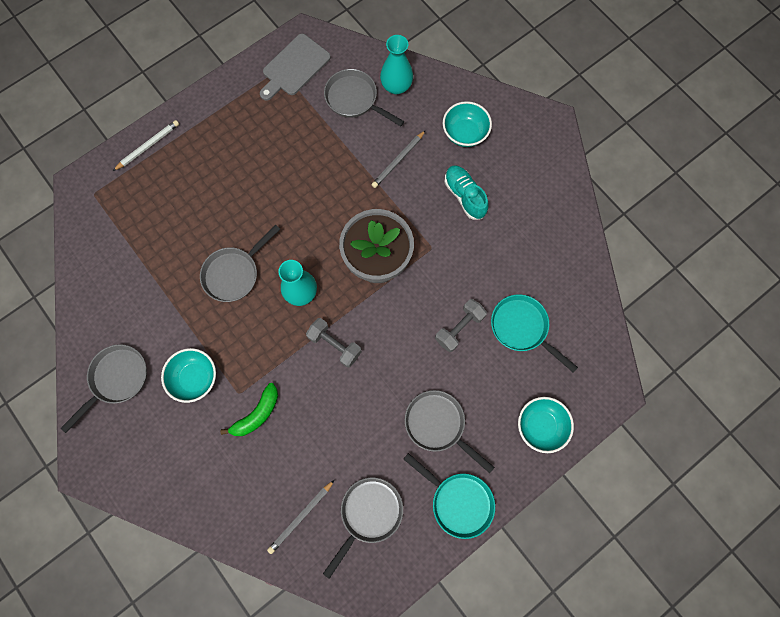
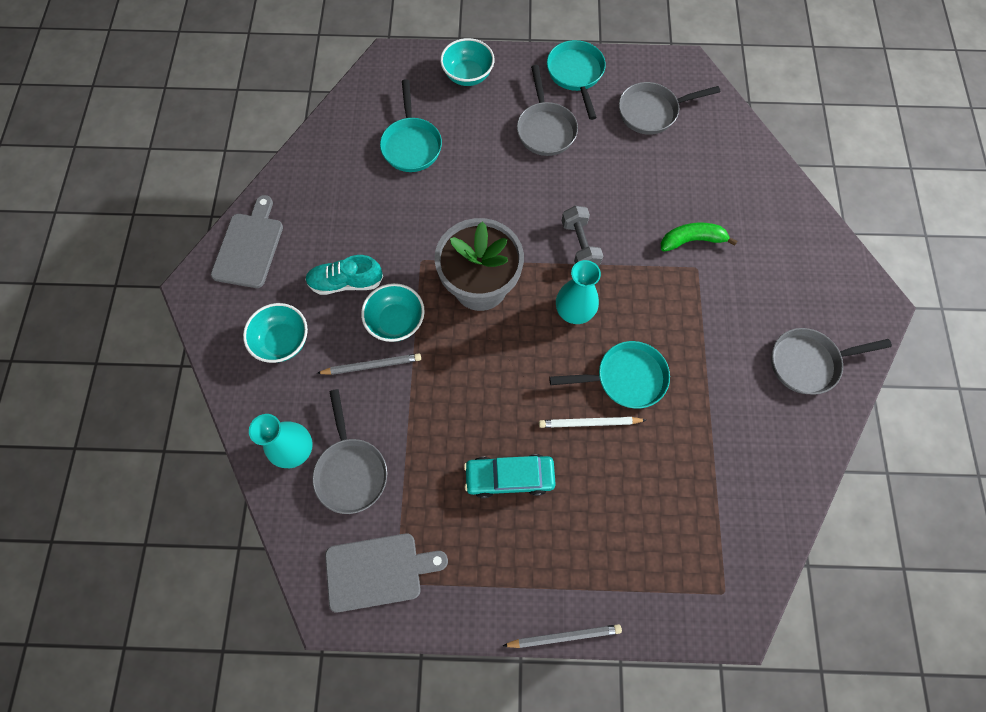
camera: 140 degrees left, 5 degrees down
(148, 146) = (622, 606): white pencil -> white pencil (589, 423)
(195, 378) = (729, 309): turquoise bowl -> turquoise bowl (396, 321)
(234, 273) = (625, 378): grey pan -> turquoise pan
(261, 162) = (509, 477): none -> turquoise car
(301, 517) = (708, 145): grey pencil -> grey pencil (564, 636)
(459, 328) = (462, 181): grey dumbbell -> none
(464, 196) = (346, 282): turquoise shoe -> turquoise shoe turned 75 degrees clockwise
(548, 170) = (249, 246): none -> grey cutting board

